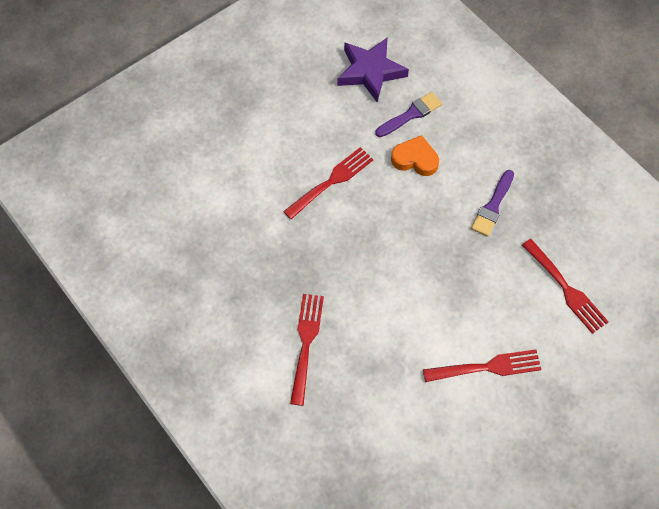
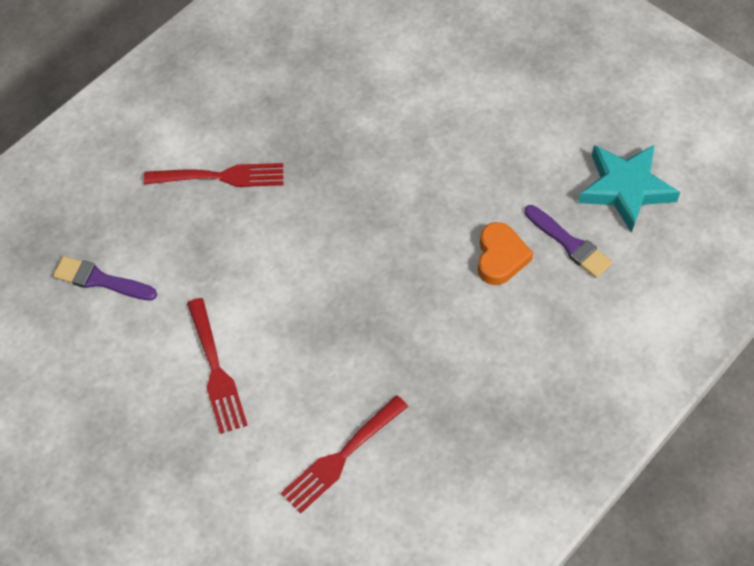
camera: 80 degrees right, 5 degrees down
(331, 181) = (444, 170): red fork -> none
(370, 71) = (626, 189): purple star -> turquoise star
(493, 206) = (449, 356): purple brush -> purple brush (100, 280)

